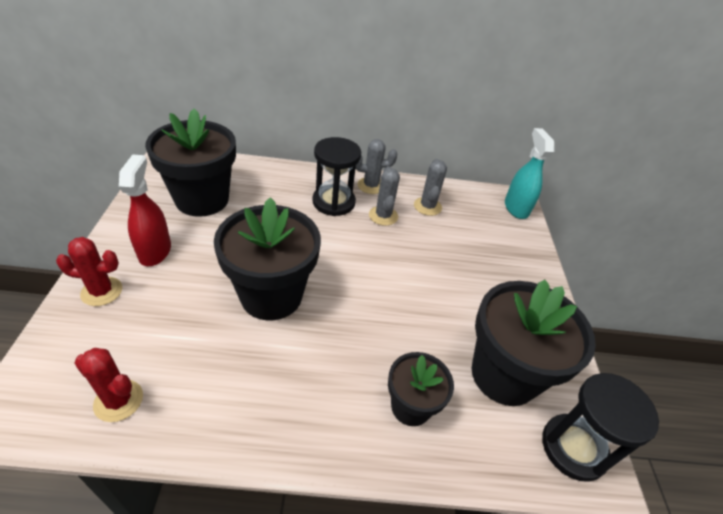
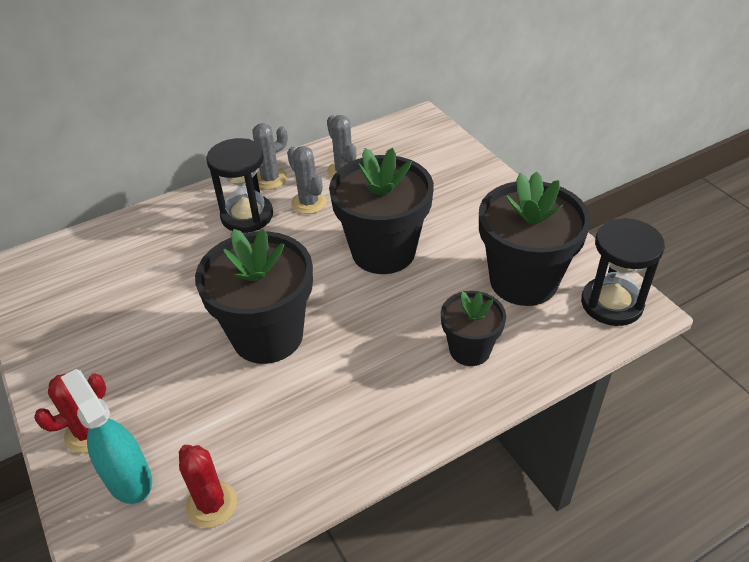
camera: 25 degrees left, 0 degrees up
(118, 400) = (211, 504): red cactus -> red cactus turned 60 degrees clockwise
(155, 251) = (104, 365): red spray bottle -> none
(202, 199) = (101, 288): black flower pot -> black flower pot (383, 251)
(516, 208) = (427, 129): turquoise spray bottle -> turquoise spray bottle (128, 478)

